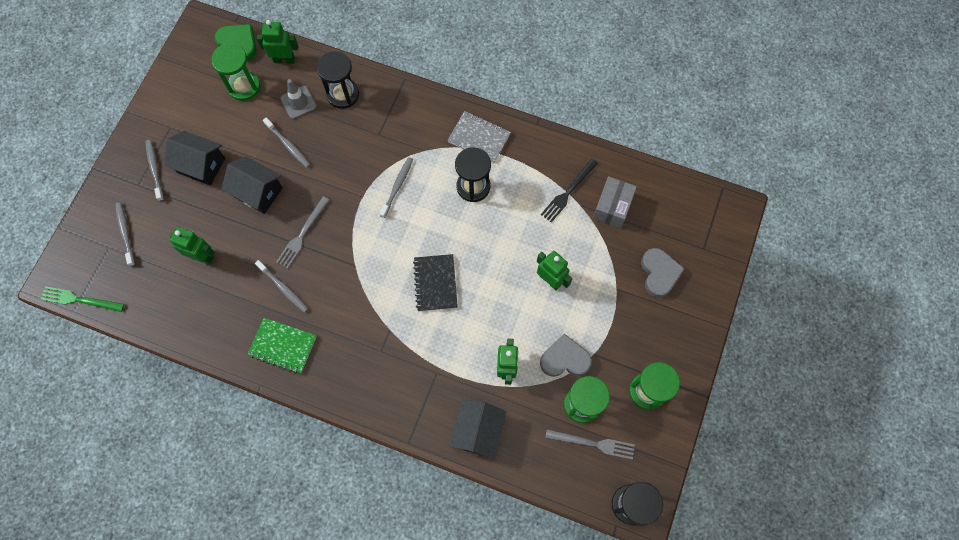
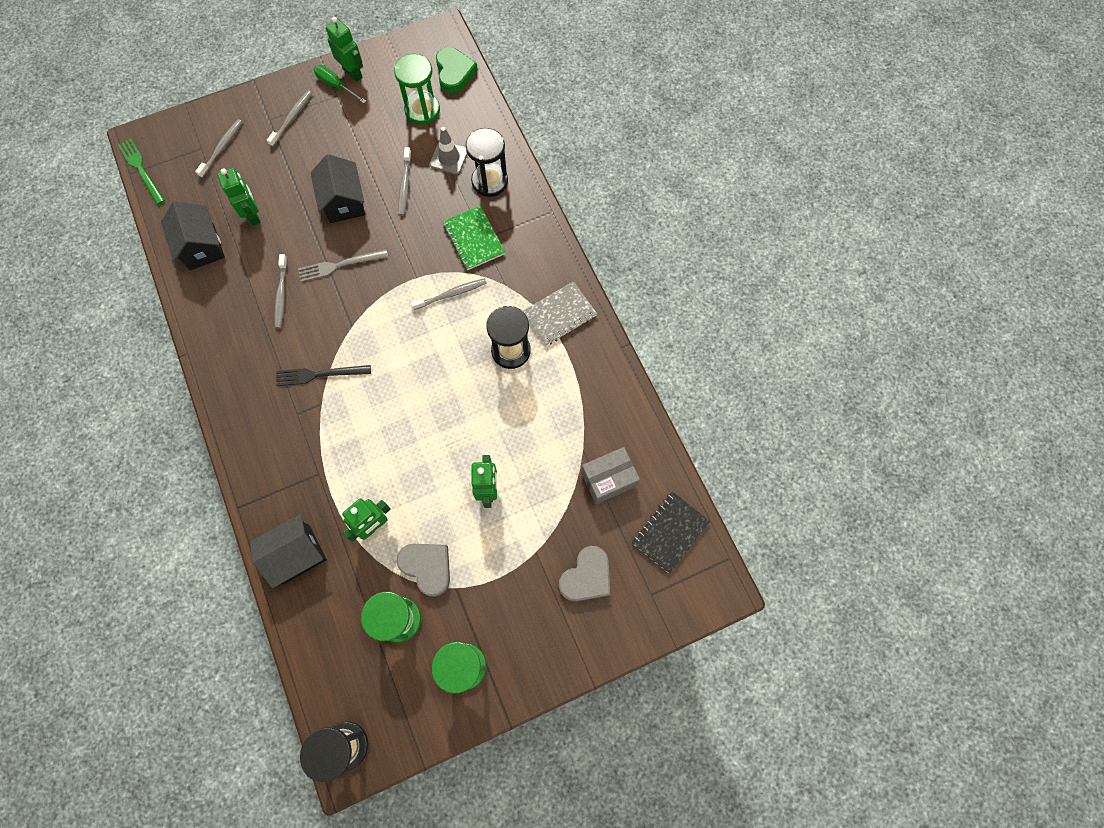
camera: 45 degrees right, 0 degrees up
(162, 121) = (336, 85): none -> green screwdriver
(201, 165) = (326, 144): black house -> black house (201, 247)
(283, 346) = (233, 339): green notebook -> green notebook (474, 239)
(284, 60) = (475, 114): green robot -> green robot (353, 73)
(435, 283) = (395, 401): black notebook -> black notebook (669, 532)
(479, 138) = (560, 314): grey notebook -> grey notebook turned 75 degrees clockwise
(568, 192) = (585, 430): black fork -> black fork (319, 374)
(593, 443) = (372, 662): grey fork -> none

